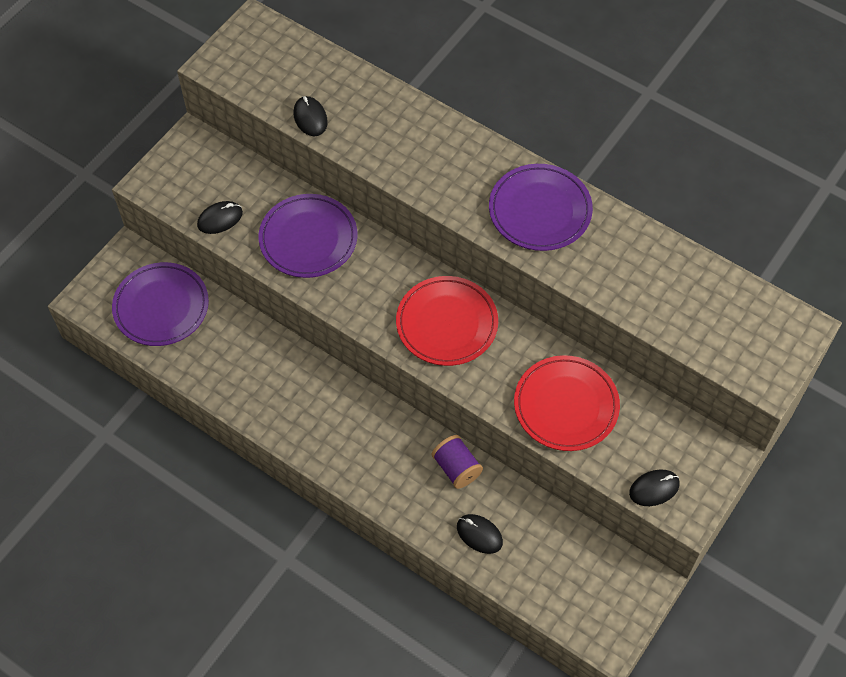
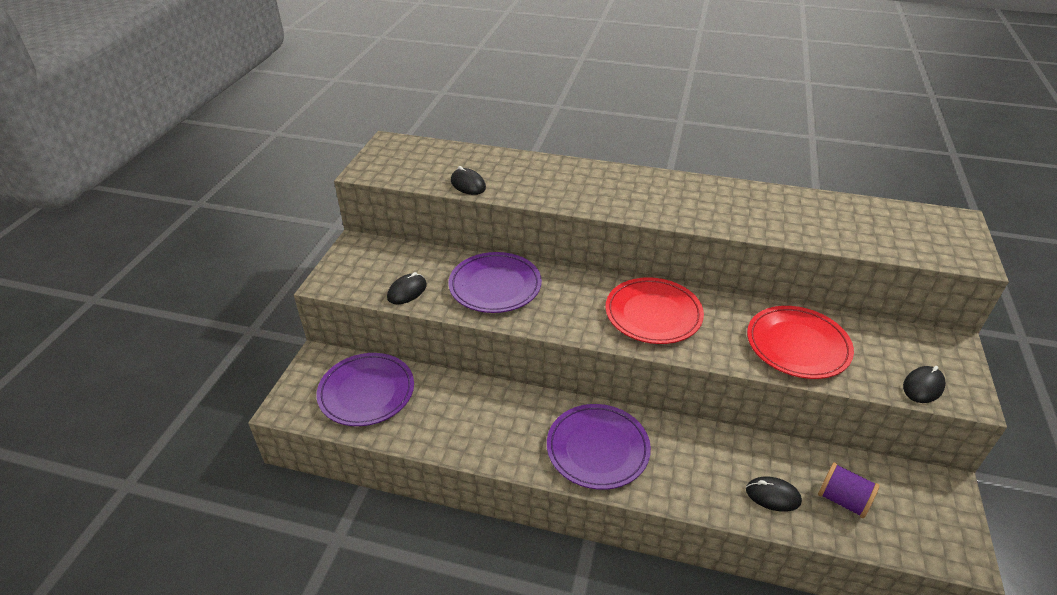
camera: 20 degrees left, 20 degrees down
(456, 468) = (713, 444): purple spool -> purple spool (842, 500)
(540, 210) = (697, 198): purple plate -> purple plate (597, 449)

